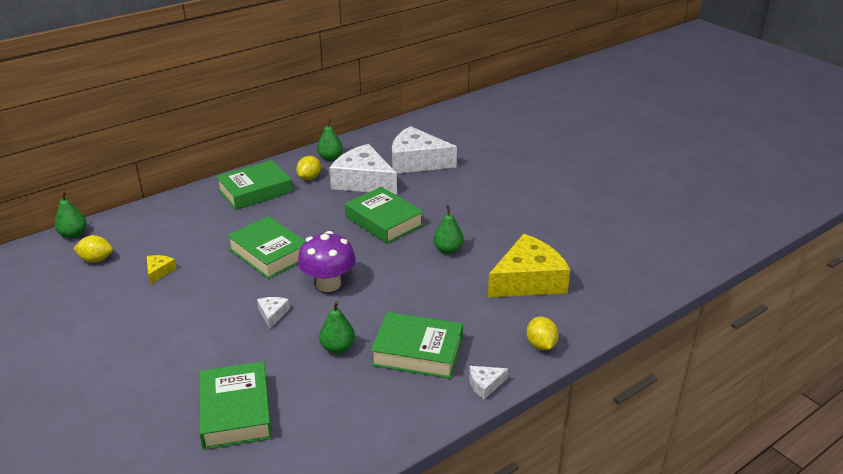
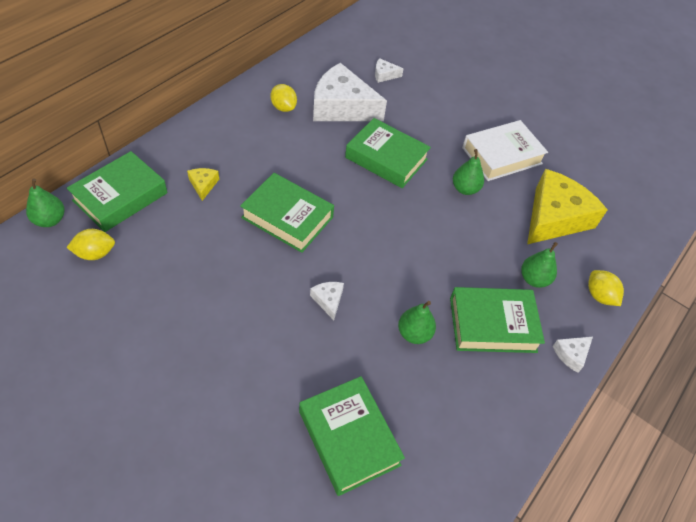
camera: 20 degrees left, 20 degrees up
(159, 271) = (177, 260): yellow cheese -> yellow cheese (203, 185)
(255, 191) = (233, 132): green book -> green book (120, 196)
(309, 178) = (283, 107): yellow lemon -> yellow lemon turned 45 degrees counterclockwise
(328, 284) = (367, 250): purple mushroom -> none
(330, 158) = (294, 78): green pear -> green pear (534, 279)
(417, 162) = (384, 75): white cheese -> white cheese, size x0.42
(500, 229) = (502, 156): none -> white book

